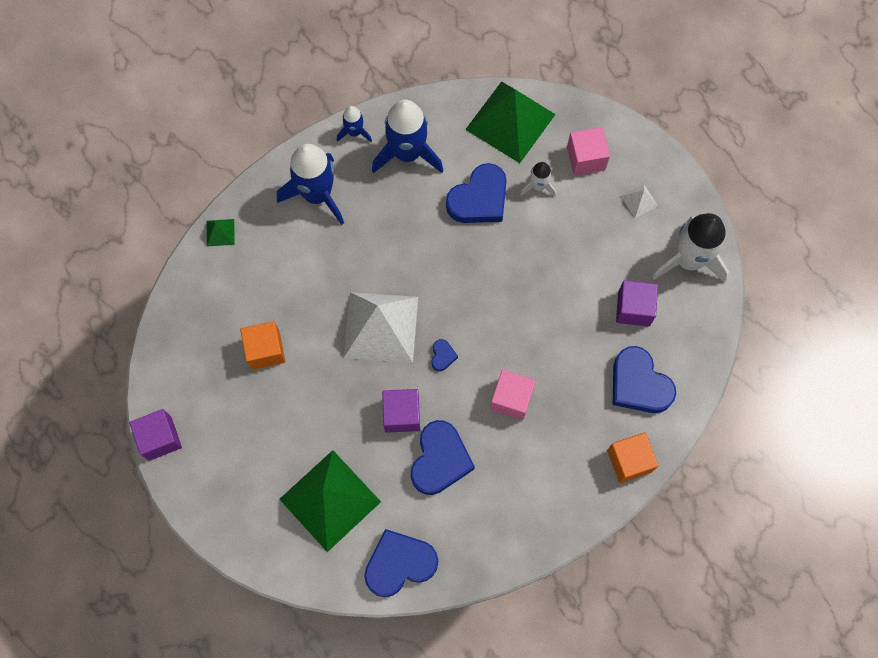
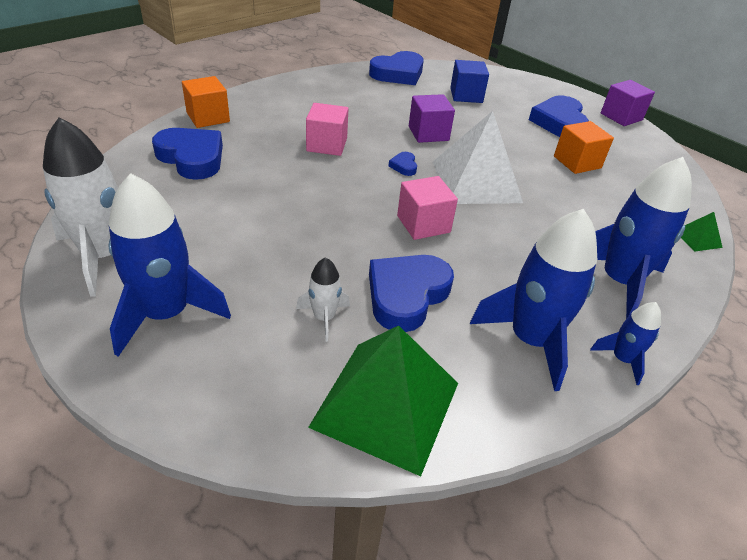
camera: 165 degrees right, 30 degrees down
(330, 500) = (466, 95): green pyramid -> blue cube
(440, 460) = (384, 113): blue heart -> blue heart (559, 123)
(586, 158) = (250, 362): pink cube -> pink cube (423, 224)
(633, 308) = (190, 209): purple cube -> none
(639, 201) = (166, 314): white pyramid -> blue rocket

